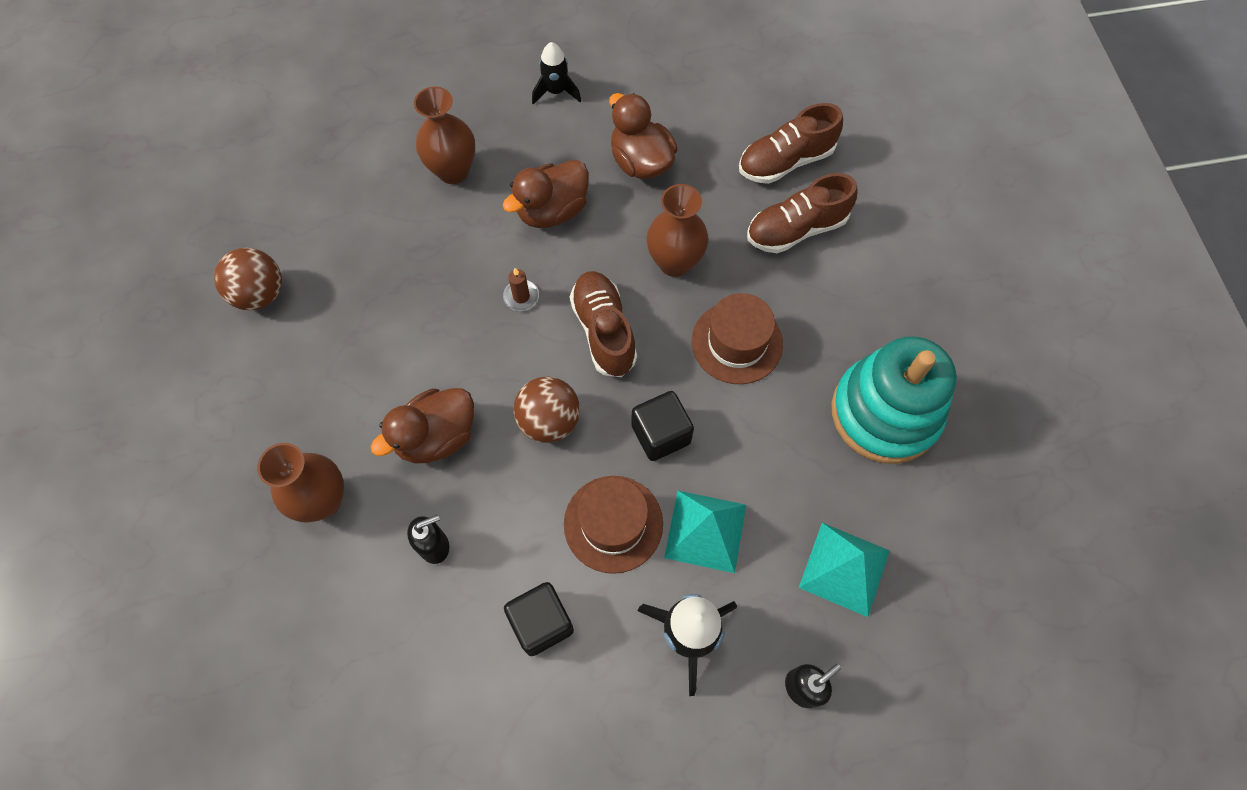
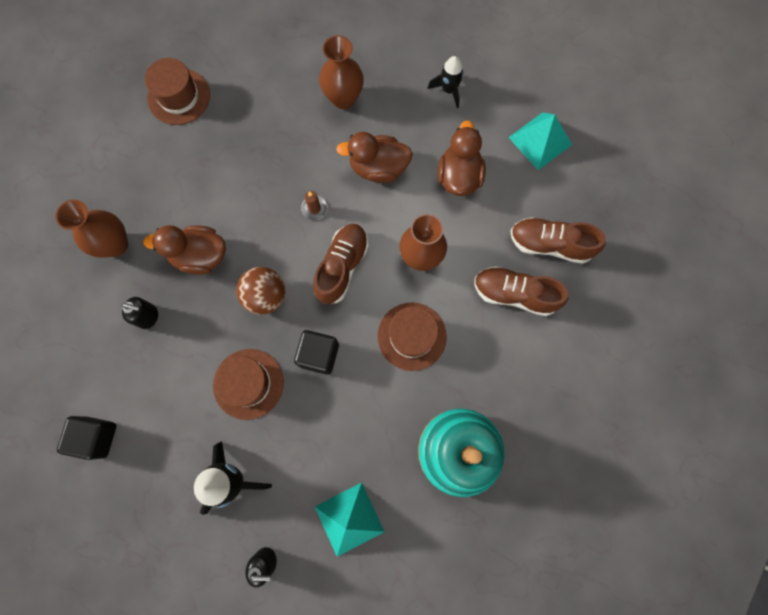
camera: 40 degrees right, 10 degrees up
(260, 294) = (179, 97): brown ball -> brown hat
(541, 623) = (165, 405): black cube -> black cube (96, 437)
(705, 531) = (293, 430): turquoise pyramid -> turquoise pyramid (540, 141)

